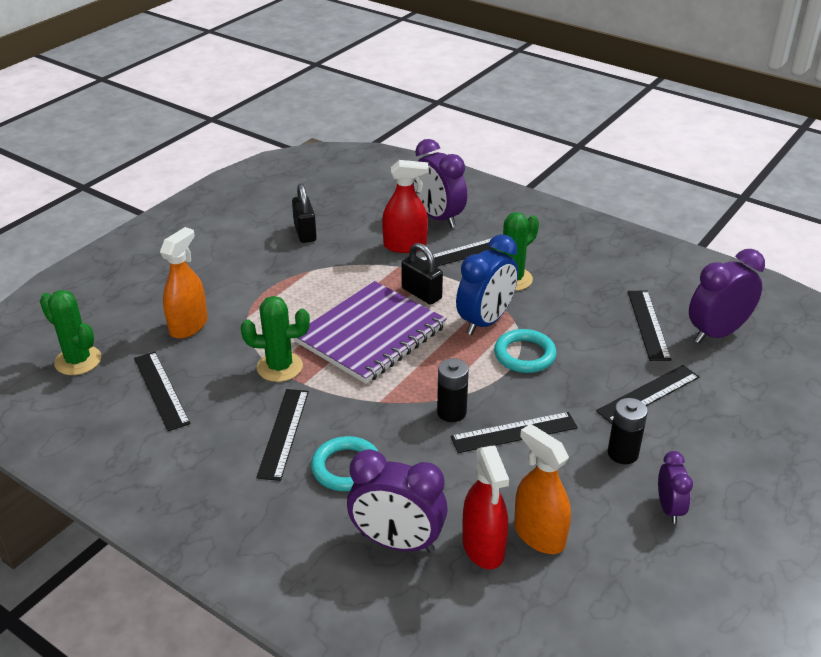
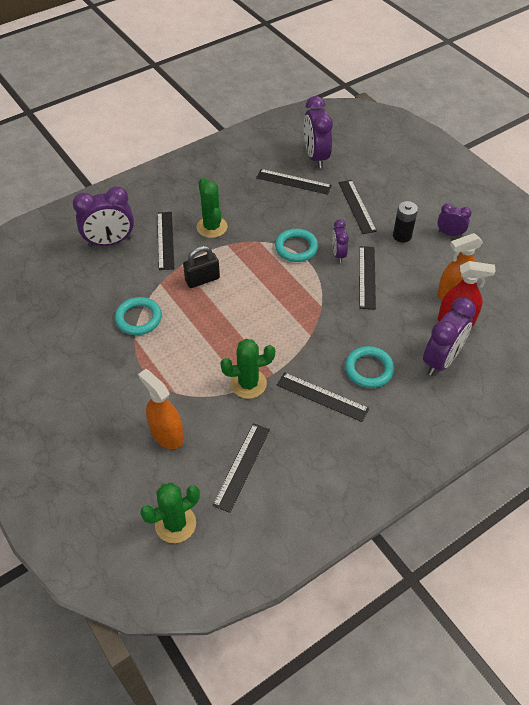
camera: 70 degrees left, 15 degrees up
(161, 390) = (242, 466): black ruler -> black ruler turned 60 degrees counterclockwise
(279, 367) = (248, 384): green cactus -> green cactus turned 60 degrees clockwise
(305, 233) = (78, 329): black padlock -> none
(338, 265) = (138, 318): none -> turquoise ring
(371, 334) = (236, 321): purple notebook -> none
(405, 246) = (136, 272): red spray bottle -> none
(451, 412) = (337, 301): black battery -> none
(485, 321) = (252, 255): blue clock -> none
(539, 395) = (338, 254): none -> purple clock

